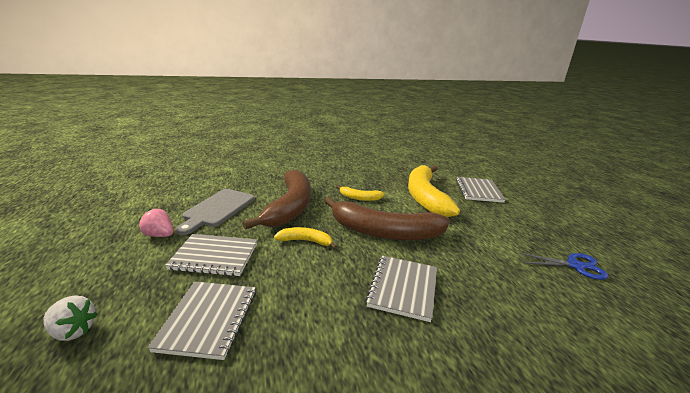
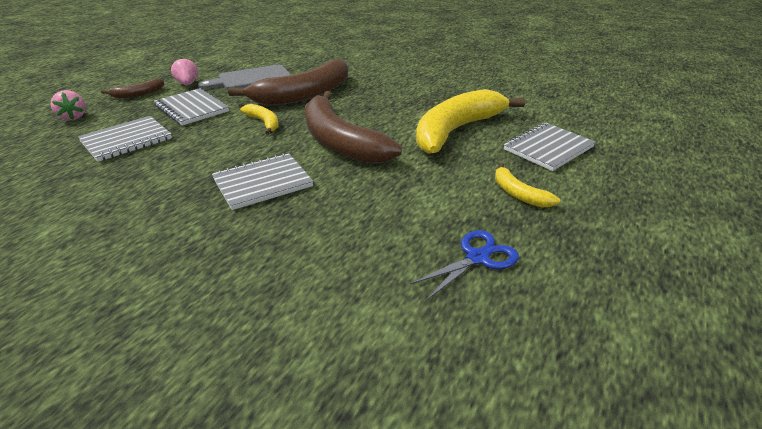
camera: 45 degrees right, 10 degrees up
(73, 331) = (73, 117): white strawberry -> pink strawberry
(118, 267) = (138, 94): none -> brown banana
(360, 198) = (381, 108): yellow banana -> yellow banana (518, 194)
(575, 266) = (477, 258): blue scissors -> blue scissors turned 90 degrees counterclockwise

